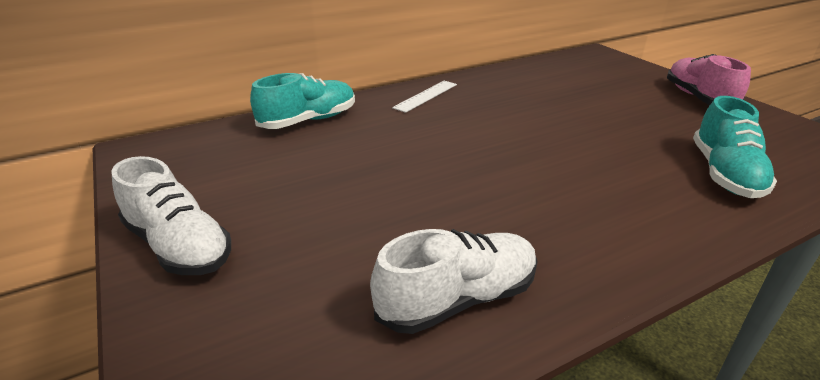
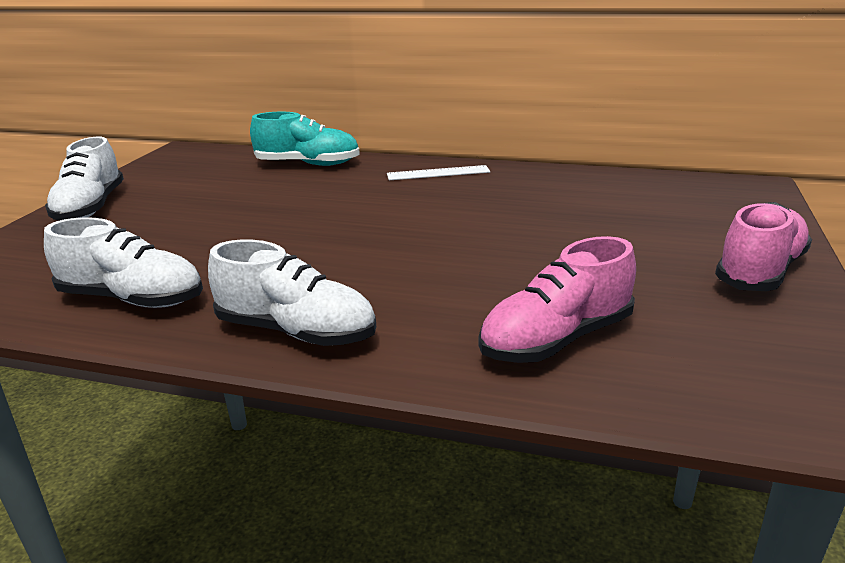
camera: 45 degrees right, 5 degrees down
(621, 247) = (296, 331): none -> white shoe
(724, 173) = (556, 339): turquoise shoe -> pink shoe

